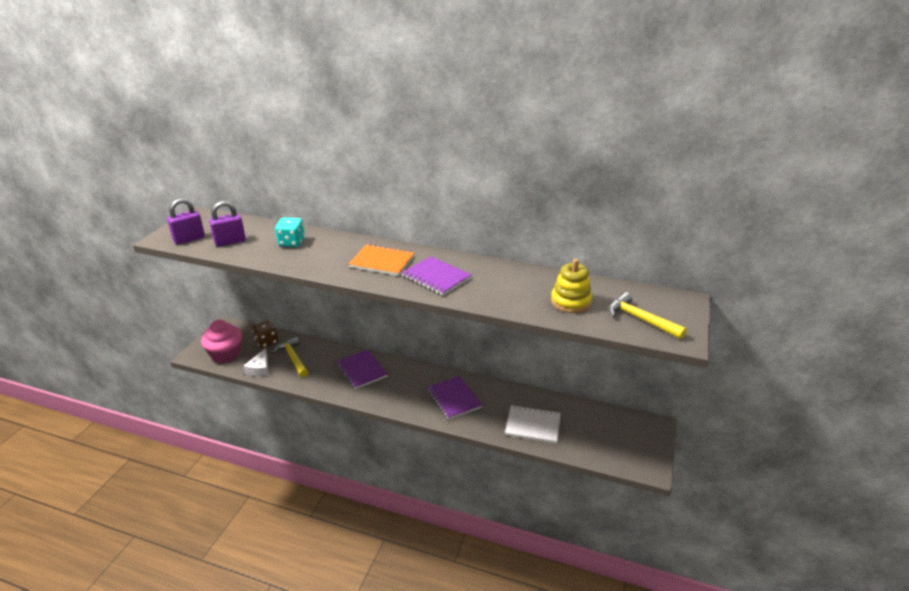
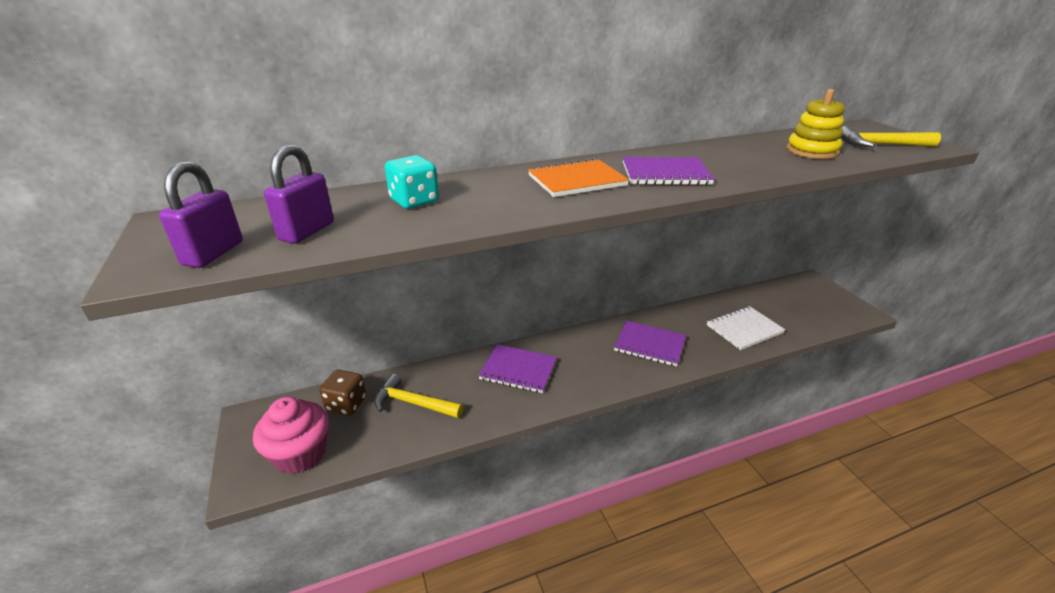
camera: 40 degrees left, 0 degrees up
(260, 369) = (383, 442): white cheese -> none

